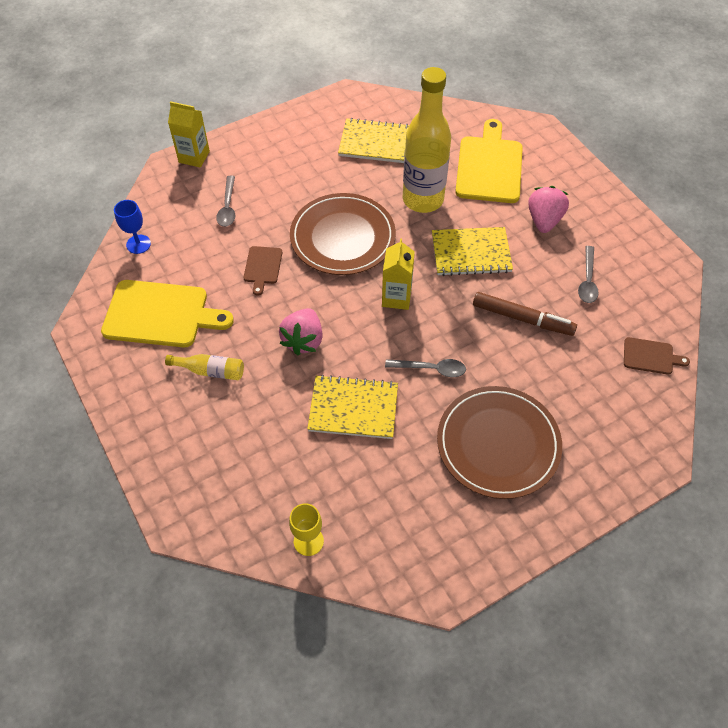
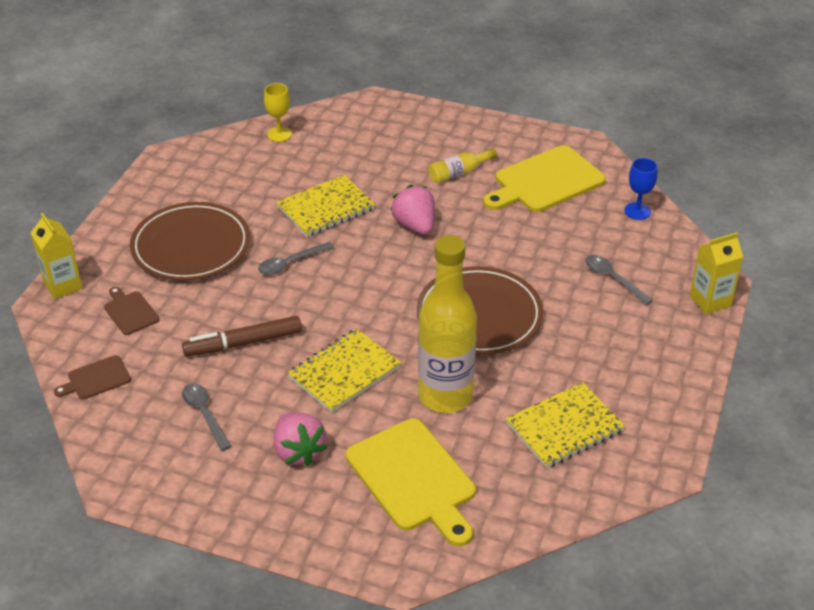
camera: 140 degrees right, 15 degrees down
(262, 267) = (515, 253): brown cutting board -> brown cutting board (130, 311)
(396, 297) = (374, 296): yellow carton -> yellow carton (63, 285)

